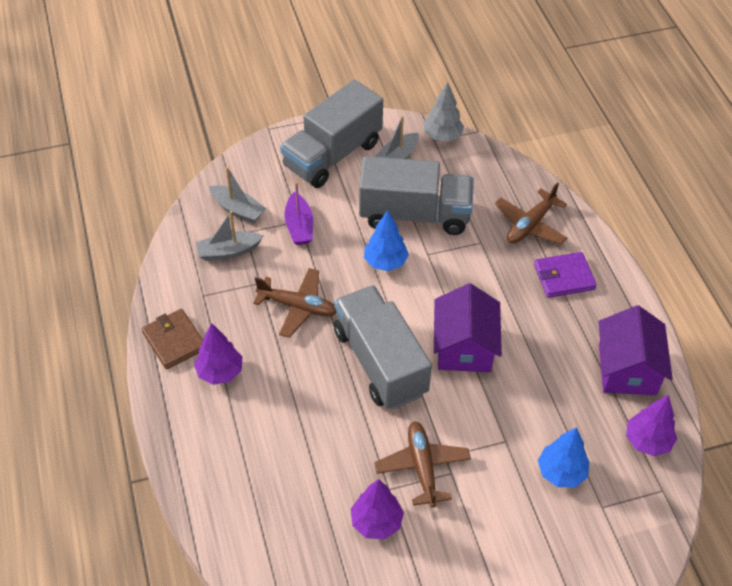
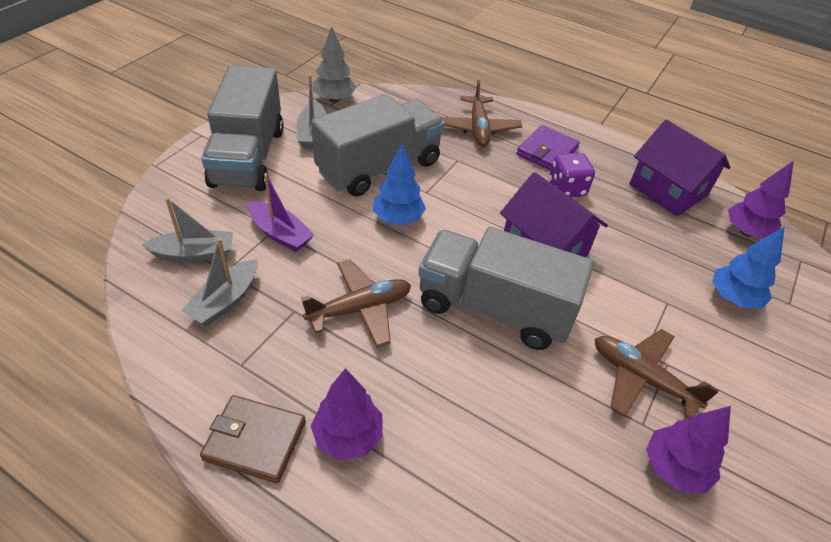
camera: 45 degrees left, 5 degrees down
(540, 316) = (566, 188): none -> purple dice

